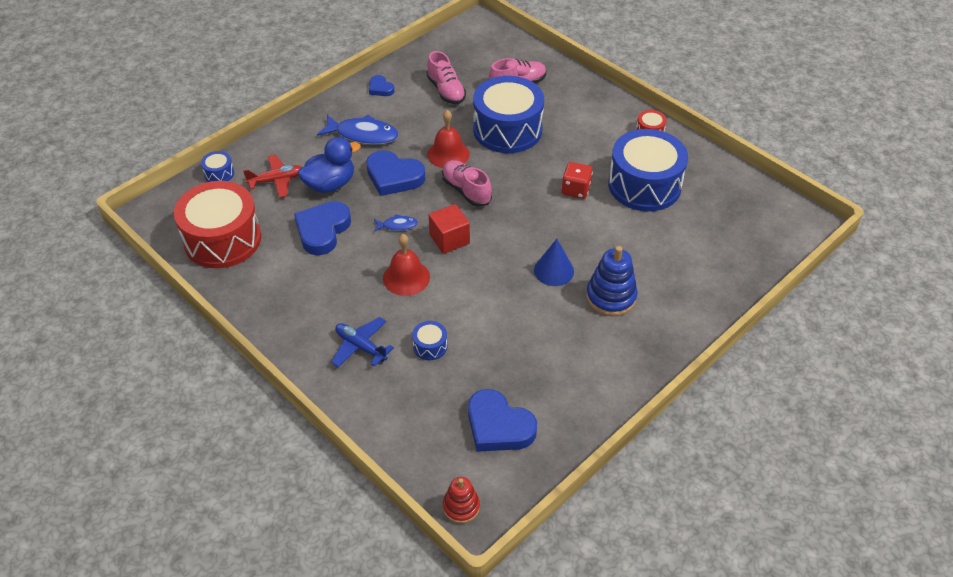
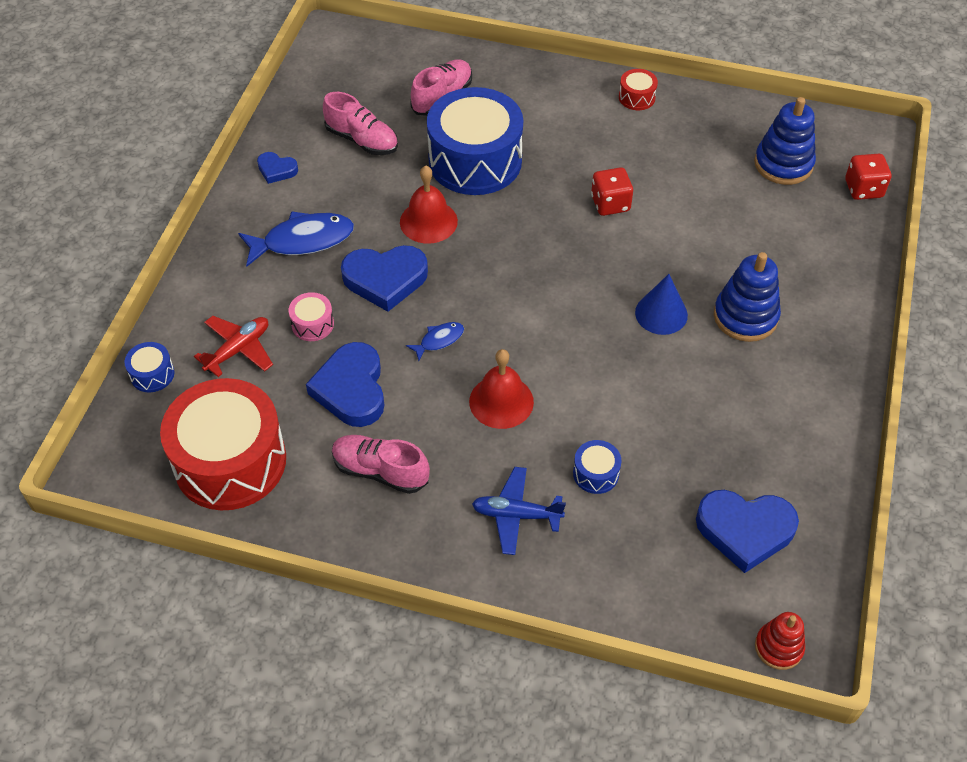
camera: 30 degrees left, 5 degrees up
(330, 184) = (312, 324): blue duck -> pink drum
(449, 239) = (514, 329): red cube -> none
(466, 190) = (486, 259): pink shoe -> pink shoe (380, 471)
(644, 185) = (680, 165): blue drum -> none
(721, 213) = (783, 164): none -> blue stacking toy
(769, 252) = (863, 189): none -> red dice

